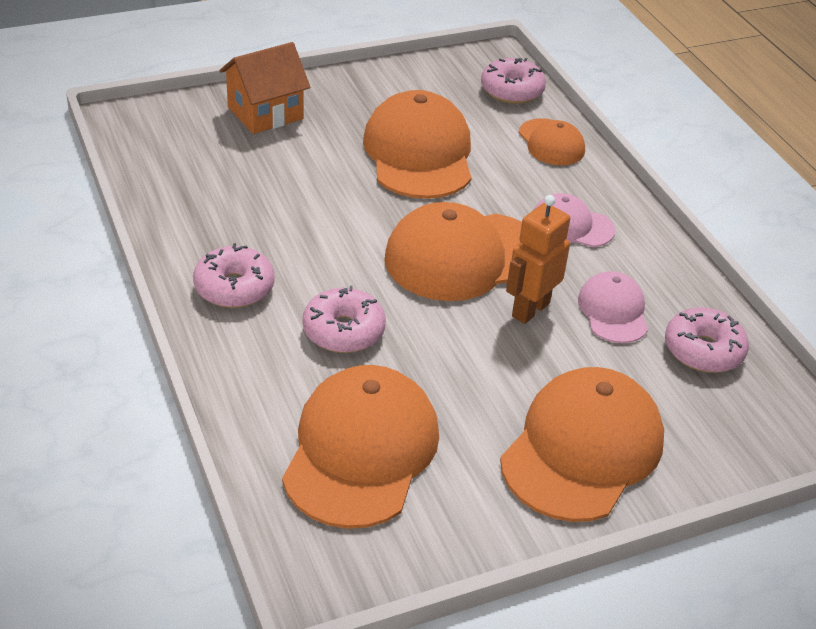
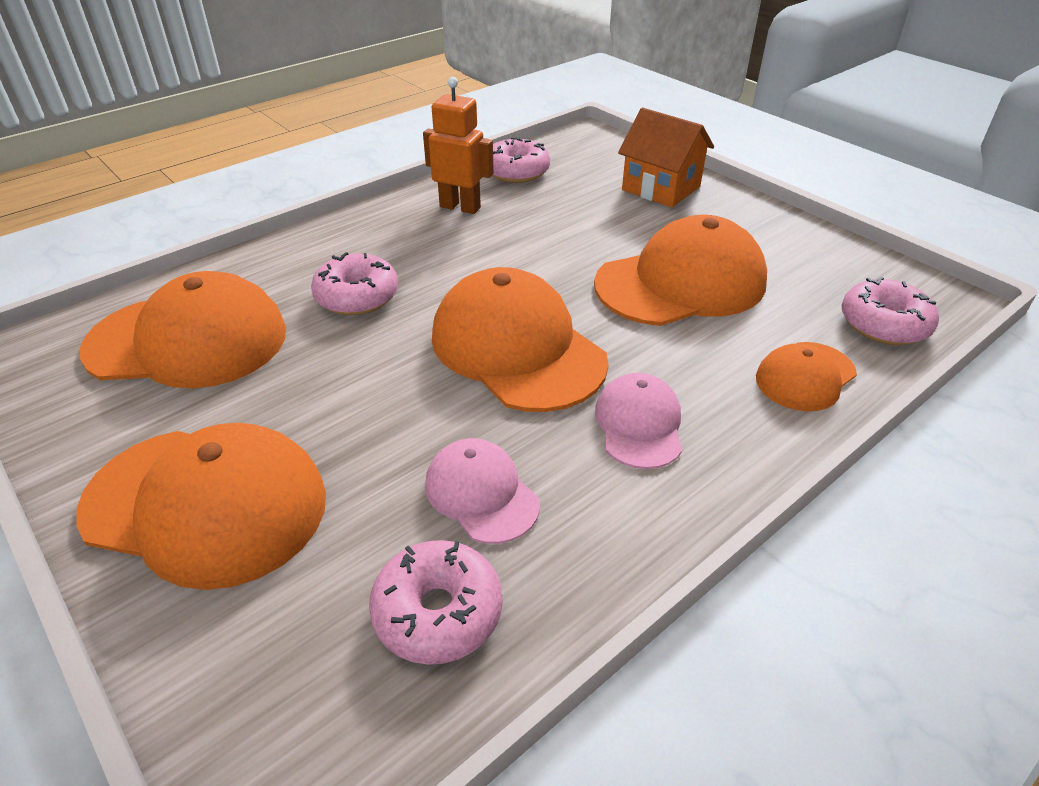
camera: 75 degrees right, 0 degrees up
(234, 287) = (393, 229): pink donut -> pink donut (516, 171)
(530, 309) = (448, 416): orange robot -> orange robot (460, 207)
(613, 311) = (481, 494): pink cap -> pink cap turned 105 degrees counterclockwise

